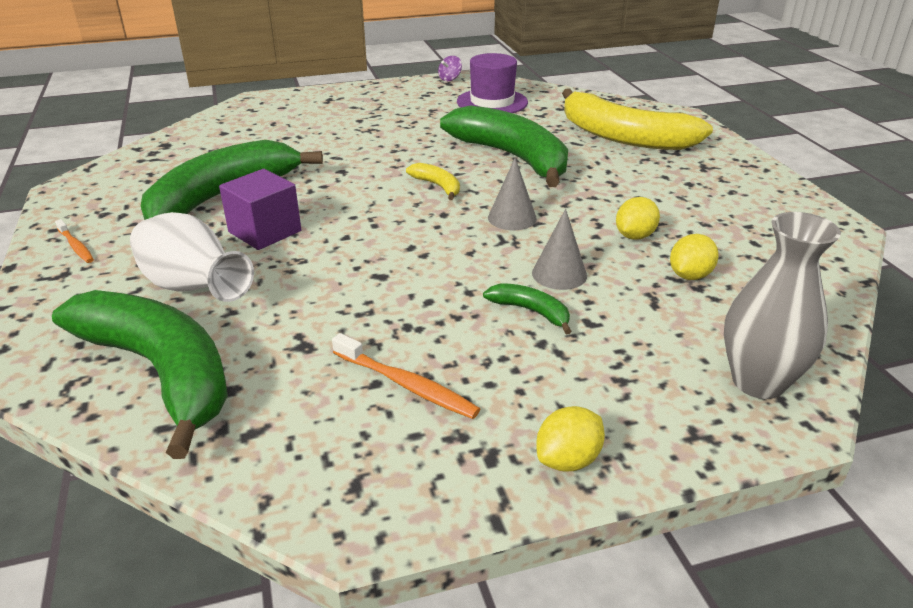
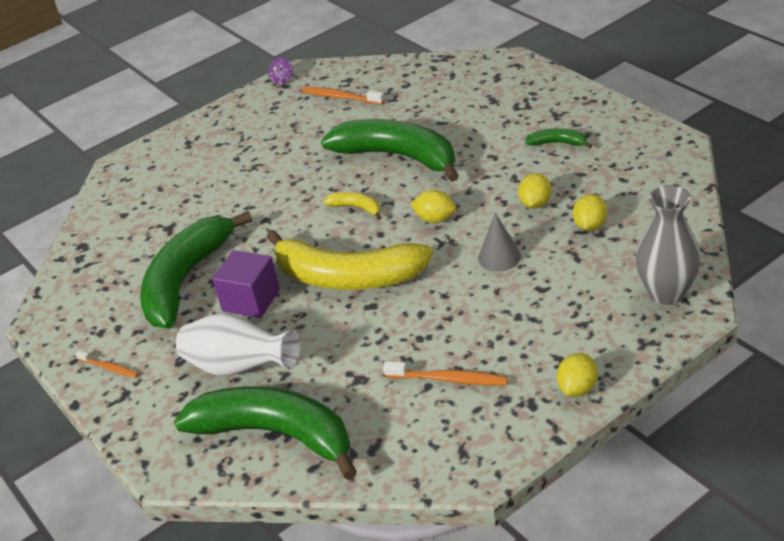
camera: 15 degrees left, 5 degrees up
(492, 102) = (341, 97): purple hat -> orange toothbrush
(512, 218) = (435, 219): grey cone -> yellow lemon
(531, 311) = (497, 295): green banana -> green banana (558, 143)
(623, 137) = (476, 102): yellow banana -> yellow banana (348, 277)

